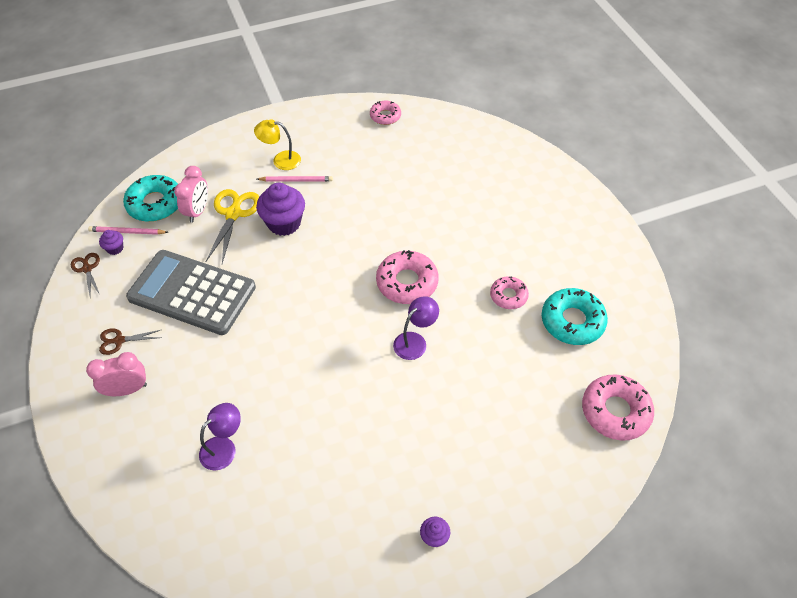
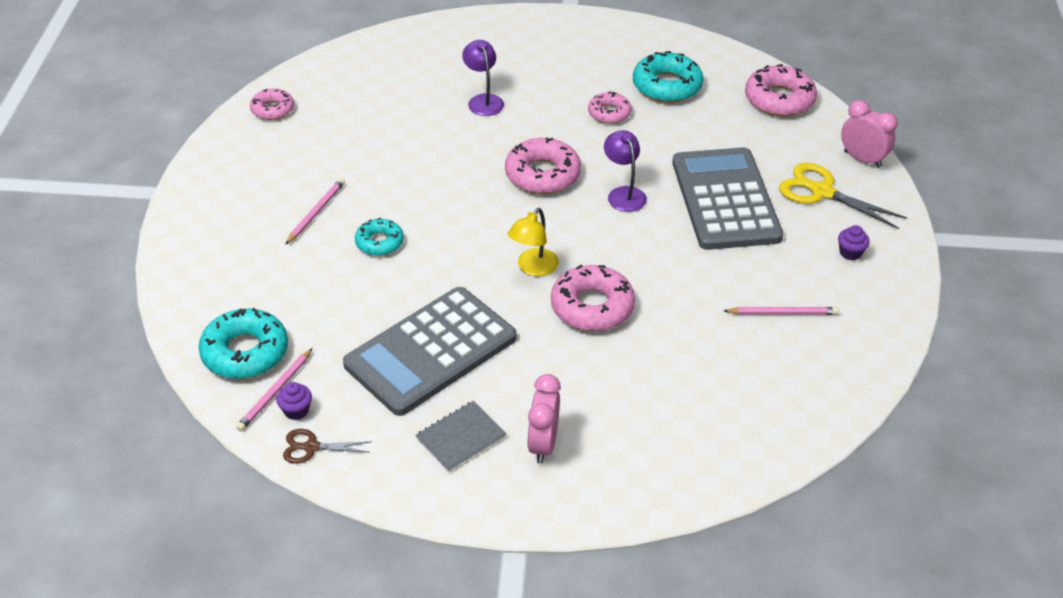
camera: 65 degrees left, 10 degrees down
(119, 340) = (461, 437): brown scissors -> grey notebook
(198, 211) = (294, 314): pink clock -> pink clock (862, 159)
(224, 448) = (673, 376): purple lamp -> purple lamp (483, 100)
(233, 213) = (326, 282): yellow scissors -> yellow scissors (821, 192)
(276, 367) = (592, 307): none -> pink donut
(280, 160) = (268, 216): yellow lamp -> yellow lamp (533, 268)
(284, 223) = (379, 242): purple cupcake -> turquoise donut
(329, 504) = (782, 313): none -> pink pencil
(449, 414) = (725, 200): none -> grey calculator

